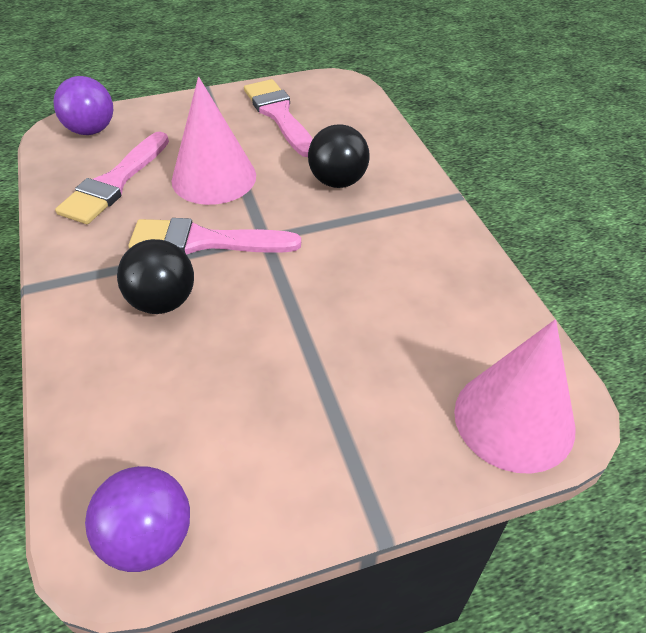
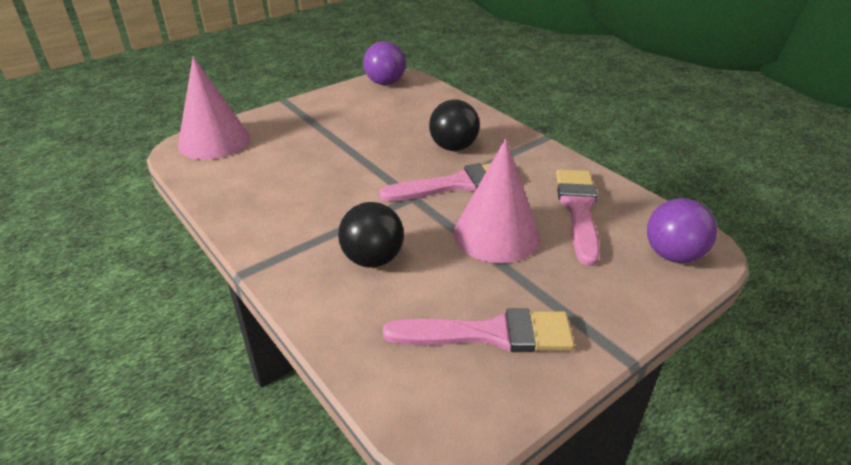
camera: 160 degrees right, 10 degrees down
(279, 115) = (490, 334): pink brush -> pink brush turned 45 degrees counterclockwise

